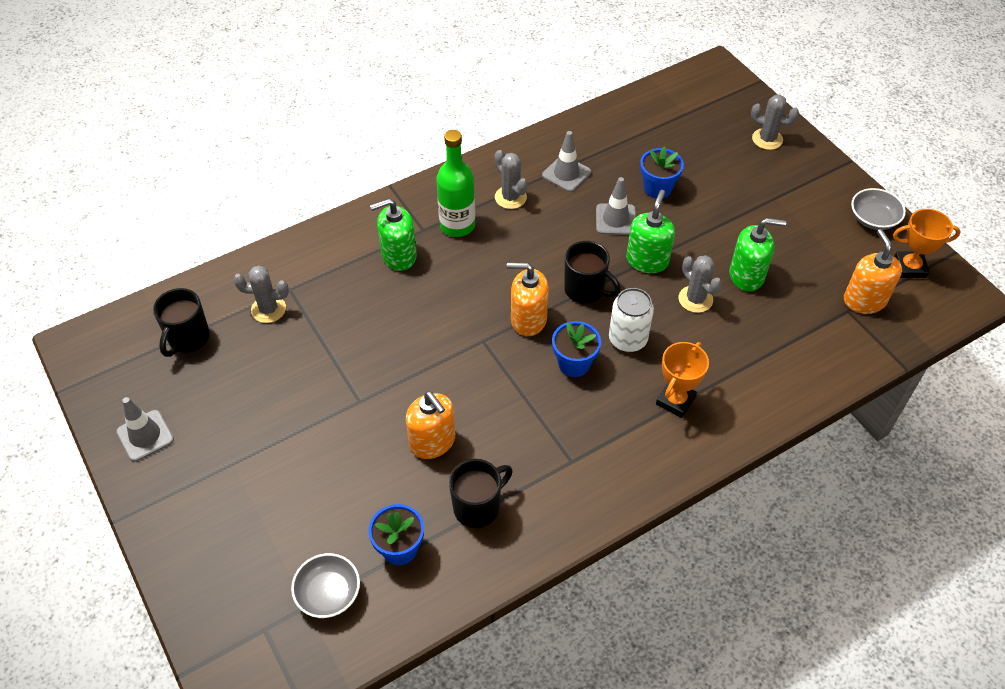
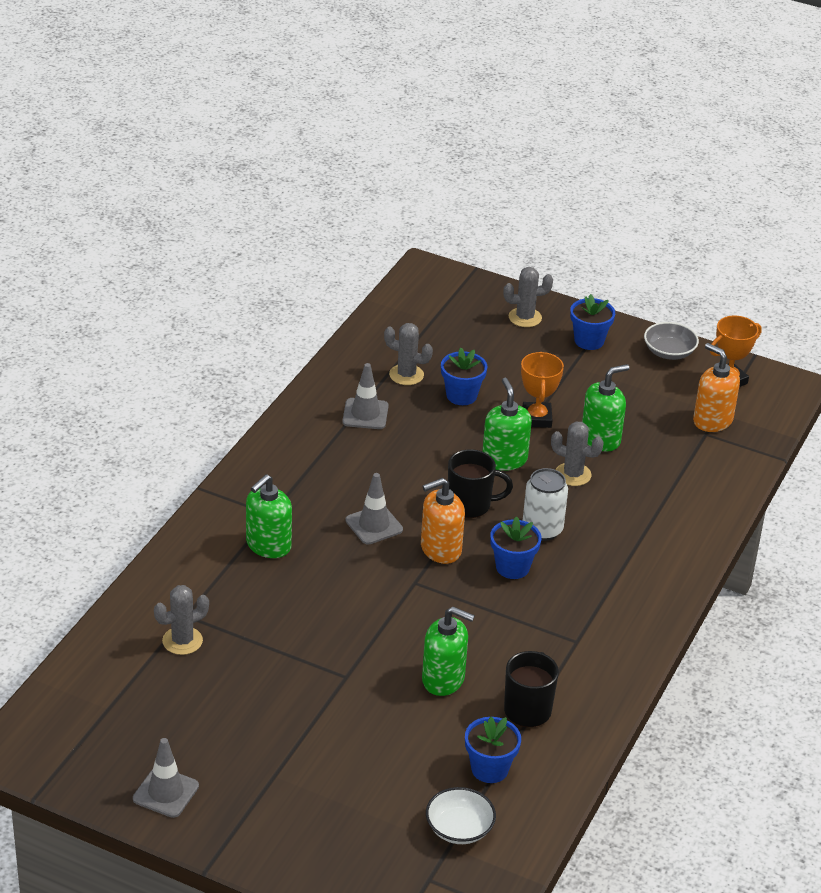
camera: 35 degrees left, 15 degrees down
(188, 339) = (125, 698): black mug -> none
(328, 593) = (459, 828): grey bowl -> white bowl
(432, 442) = (443, 679): orange soap dispenser -> green soap dispenser
(457, 225) = (301, 497): green bottle -> none
(510, 197) = (330, 454): grey cactus -> grey cactus (406, 375)
(615, 219) = (446, 436): grey traffic cone -> grey traffic cone (374, 525)
(675, 401) = (622, 560): orange trophy -> orange trophy (536, 418)
(807, 181) = (589, 341): none -> blue flower pot

